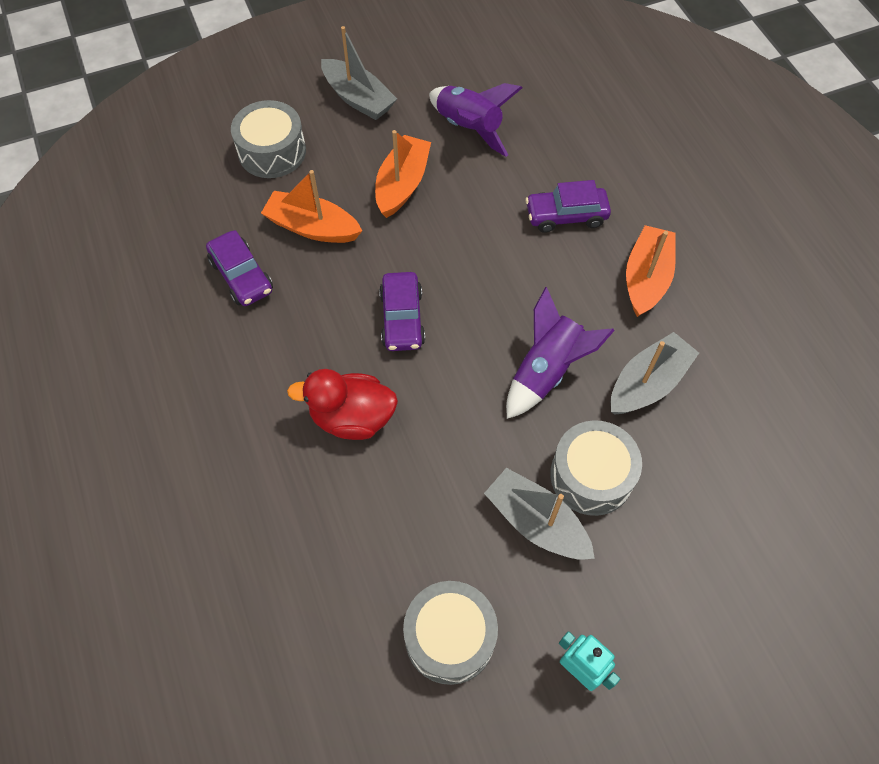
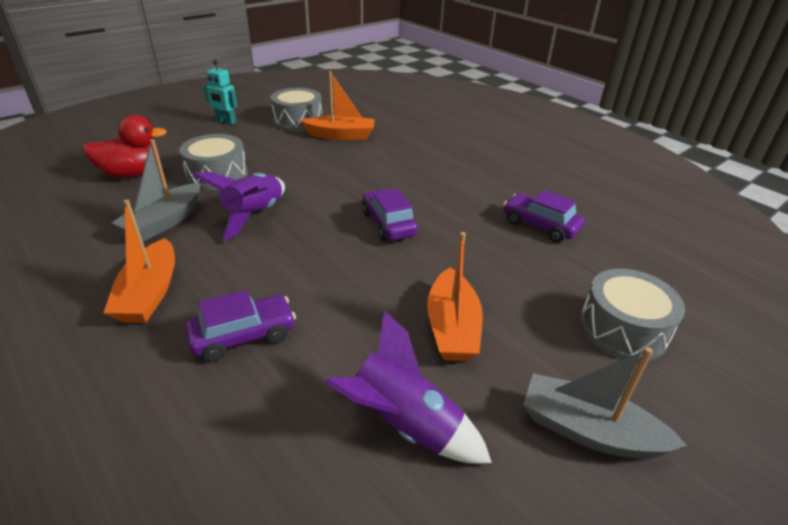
camera: 160 degrees right, 25 degrees down
(312, 227) = (514, 269): orange boat -> orange boat (341, 135)
(352, 418) = (395, 174): red duck -> red duck (132, 173)
(536, 522) = (255, 155): grey boat -> none

